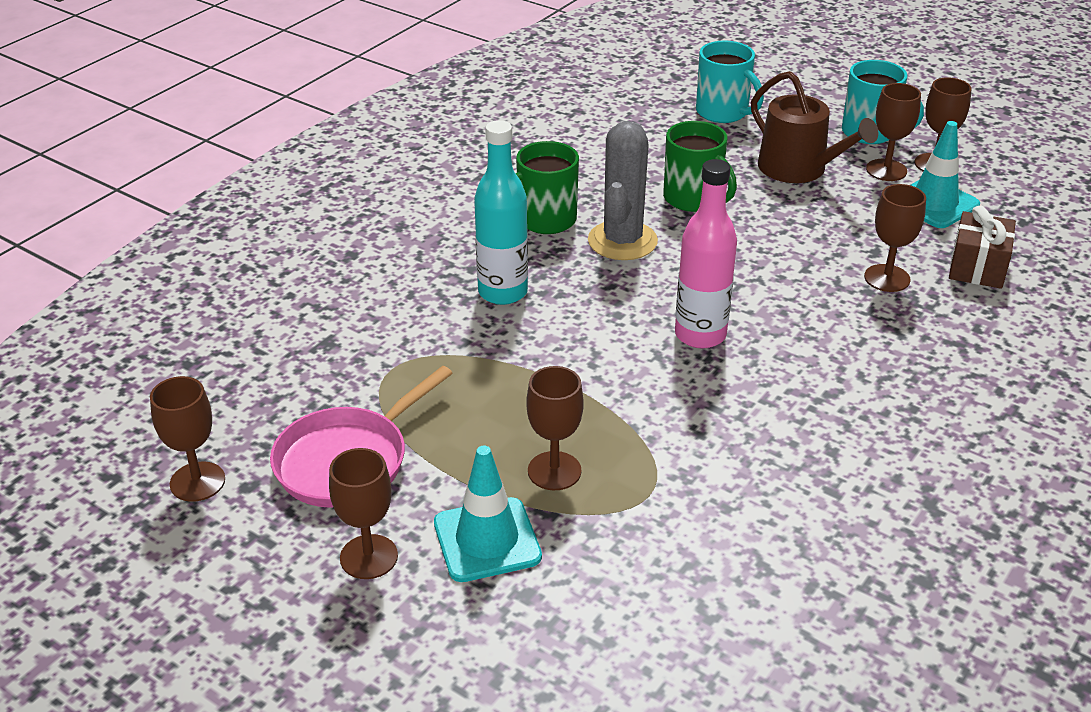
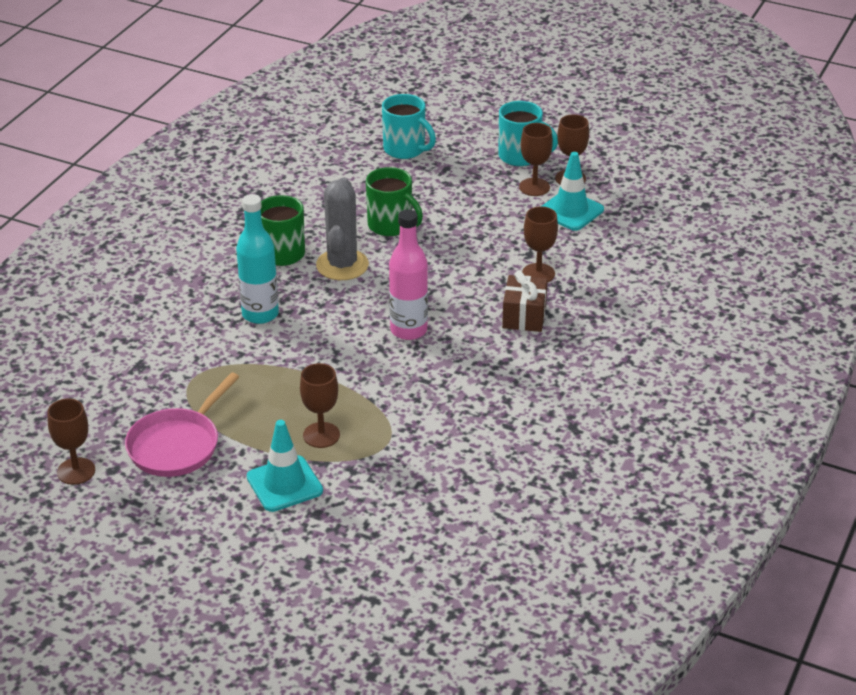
camera: 10 degrees left, 0 degrees up
(369, 557) = (208, 504): brown goblet -> none
(799, 169) = (468, 193): brown watering can -> none
(977, 267) = (602, 258): brown gift -> brown gift (524, 316)

